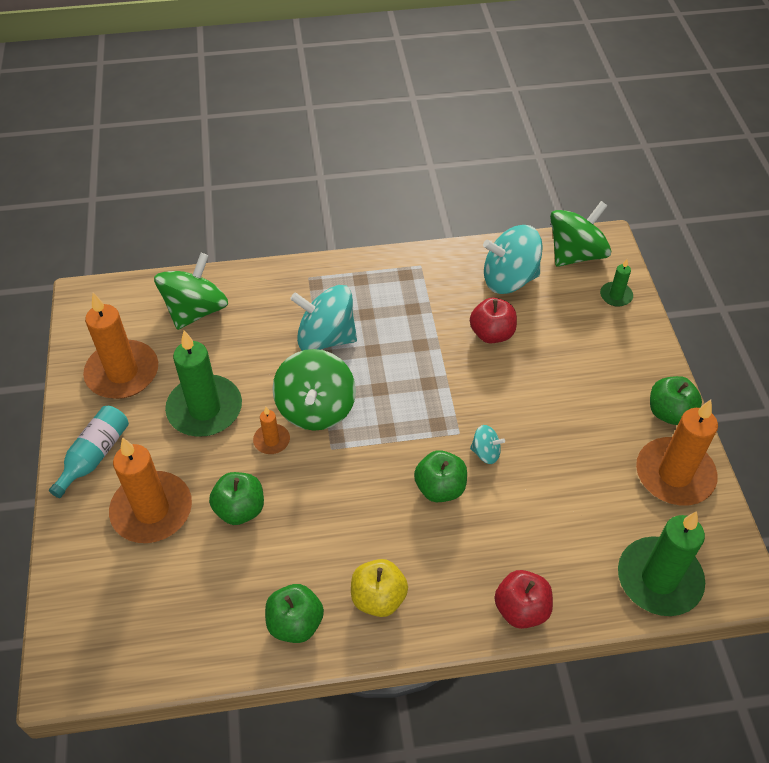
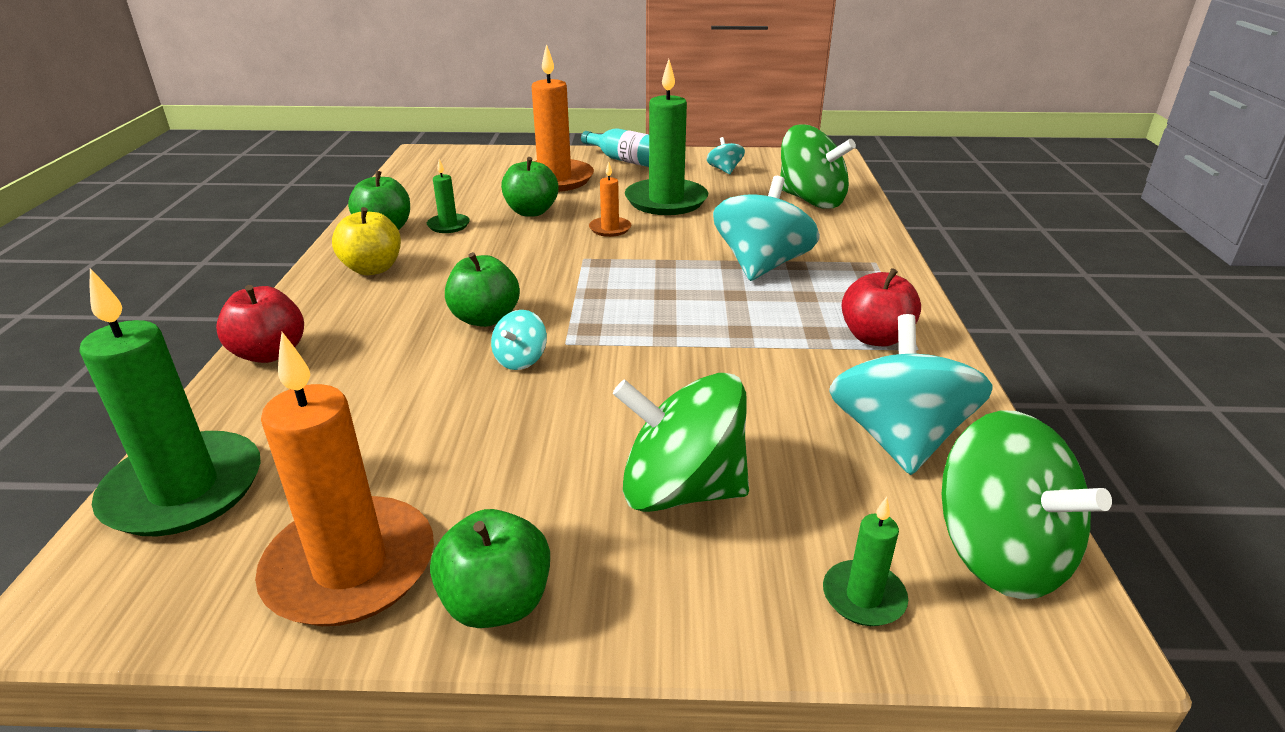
camera: 100 degrees right, 20 degrees down
(122, 373) = (724, 170): orange candle -> turquoise spinning top
(280, 570) = (448, 225): none -> green candle
(316, 408) = (646, 253): green spinning top -> green spinning top (681, 490)
(492, 334) = (756, 398): red apple -> red apple (875, 338)

